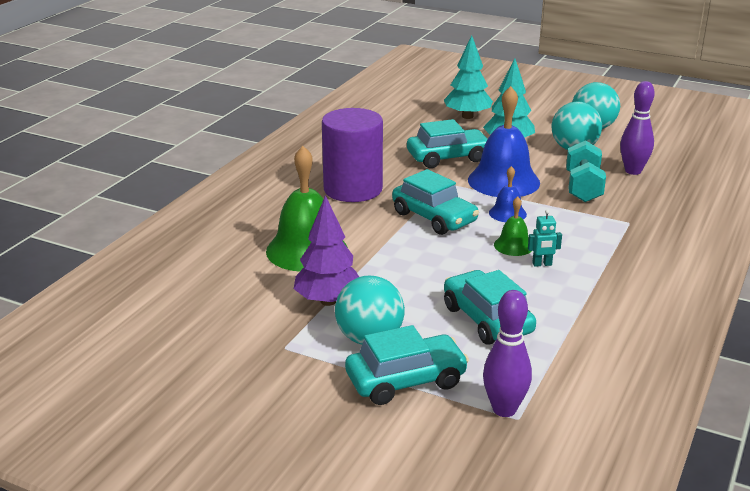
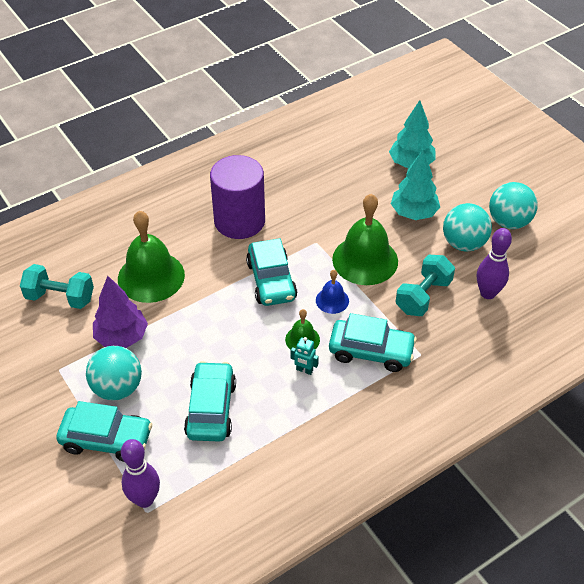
camera: 30 degrees right, 20 degrees up
(221, 294) = (60, 297): none -> turquoise dumbbell
(448, 157) = (346, 212): turquoise car -> turquoise car (371, 351)
(503, 181) = (365, 260): blue bell -> green bell

